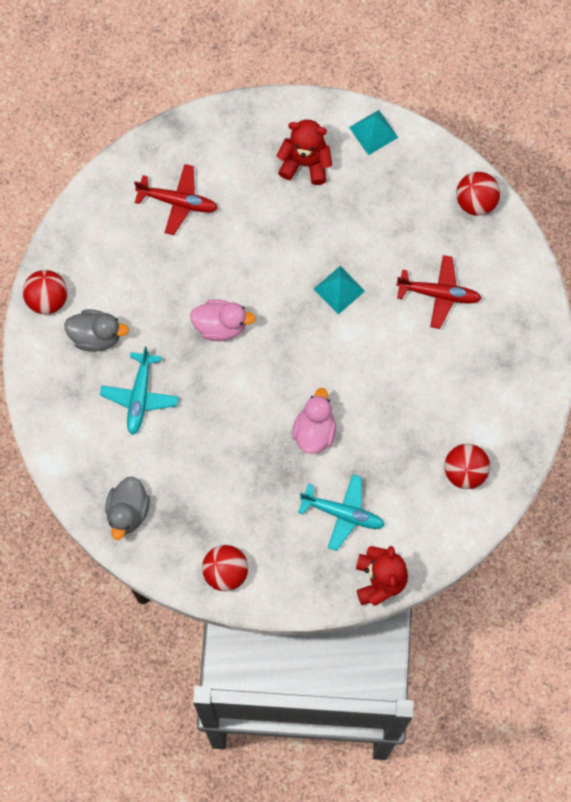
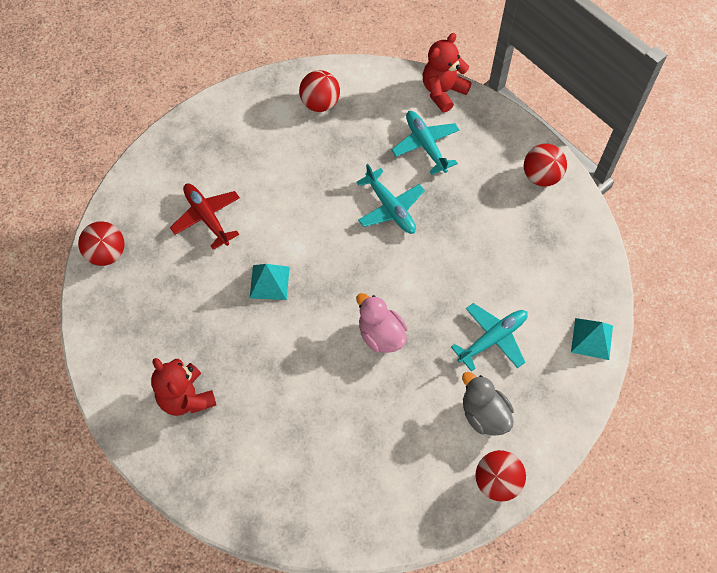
camera: 135 degrees left, 10 degrees down
(128, 512) = (576, 269): grey duck -> none
(177, 202) = (314, 462): red plane -> none
(314, 431) = (390, 207): pink duck -> turquoise plane
(373, 132) = (111, 372): turquoise pyramid -> turquoise pyramid (592, 338)

